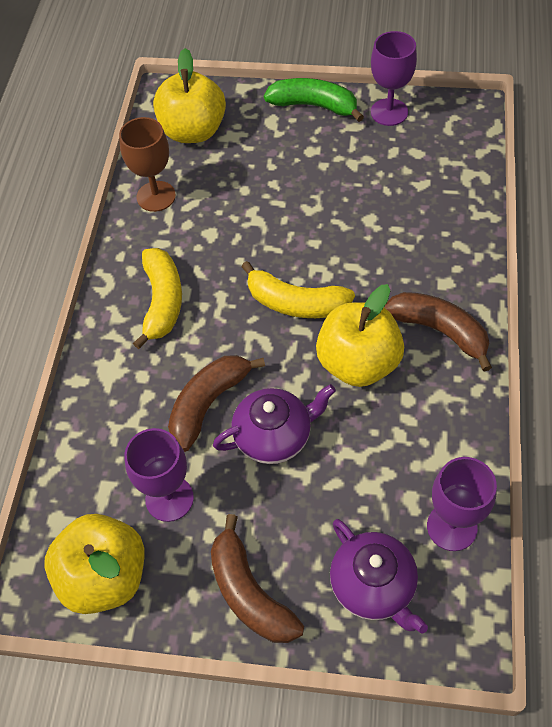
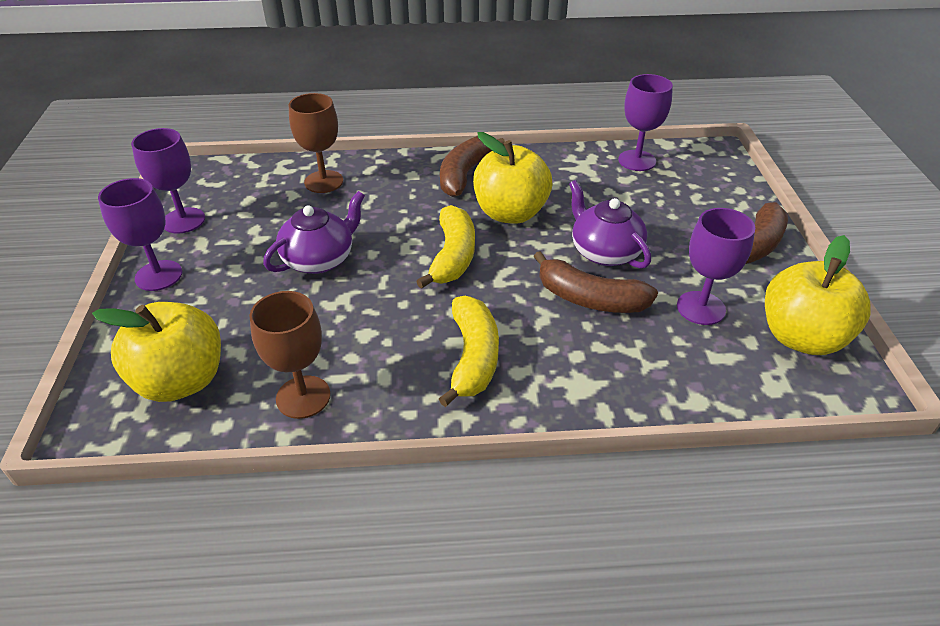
camera: 105 degrees left, 15 degrees down
(162, 302) = (473, 357): yellow banana -> yellow banana turned 105 degrees clockwise
(314, 106) = (159, 275): green banana -> purple goblet
(374, 586) = (703, 189): purple teapot -> purple teapot (320, 259)
(440, 208) = (324, 182): none -> brown goblet

